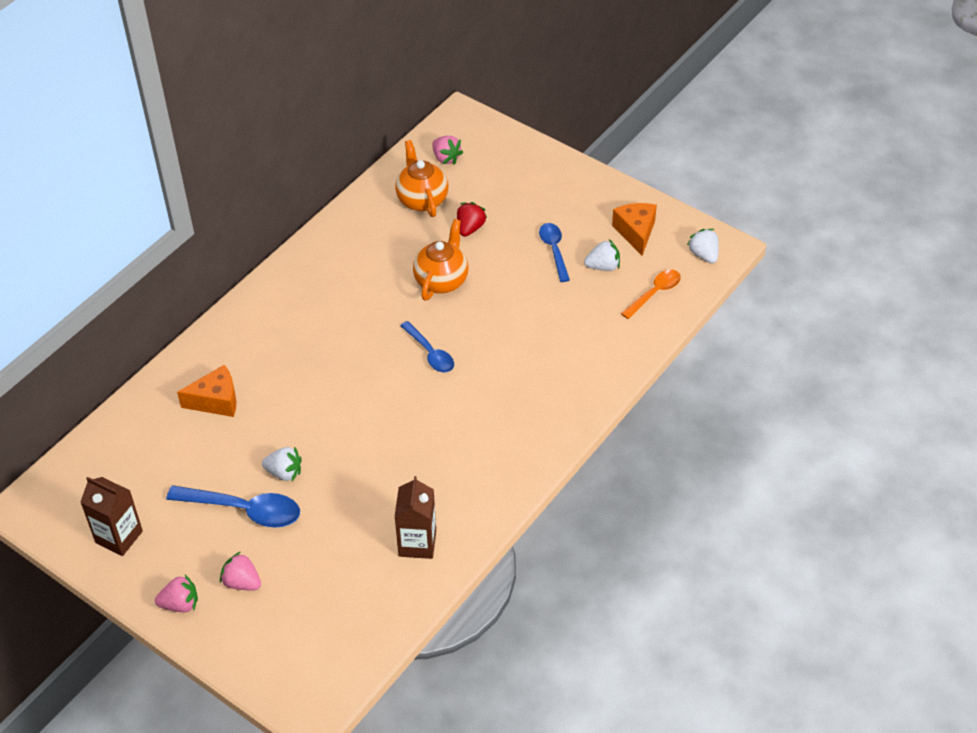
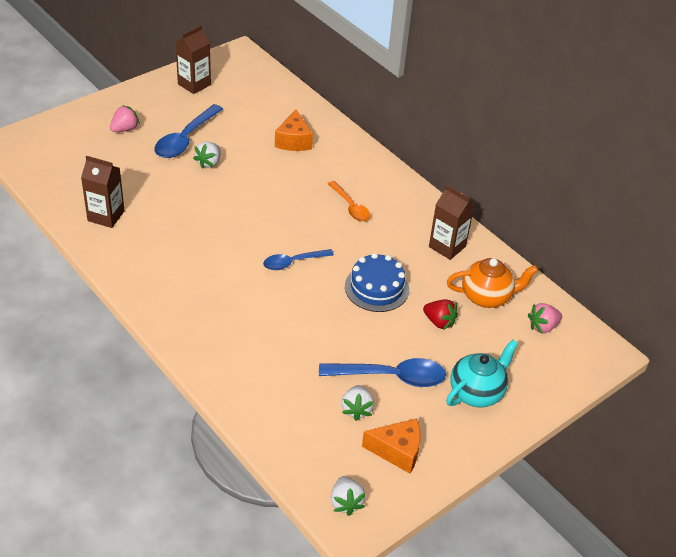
camera: 100 degrees right, 5 degrees down
(180, 604) = (124, 102): pink strawberry -> none
(359, 237) = (447, 246): none -> brown carton
(442, 280) = (376, 288): orange teapot -> blue cake
(546, 192) = (477, 392): none -> turquoise teapot
(554, 250) = (391, 377): blue spoon -> blue spoon, size x1.58
(654, 293) = (306, 441): orange spoon -> orange spoon (350, 207)
(704, 255) = (346, 502): white strawberry -> white strawberry turned 90 degrees clockwise

